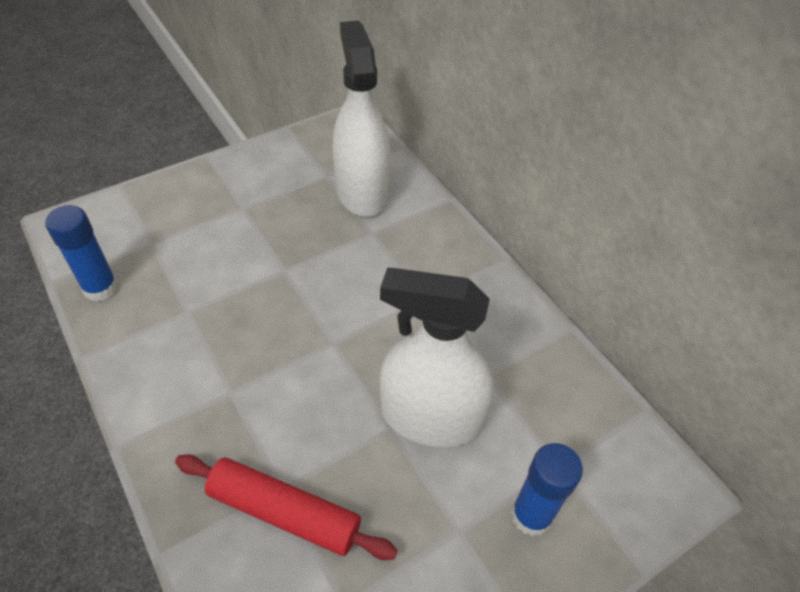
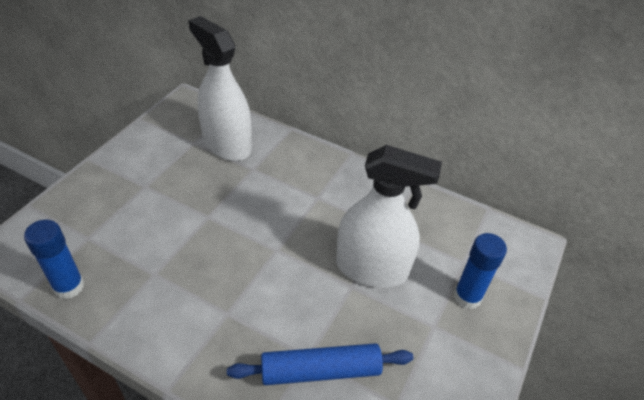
camera: 30 degrees left, 5 degrees down
(284, 512) = (321, 371): red rolling pin -> blue rolling pin
(430, 417) = (372, 268): white spray bottle -> white spray bottle turned 150 degrees counterclockwise

